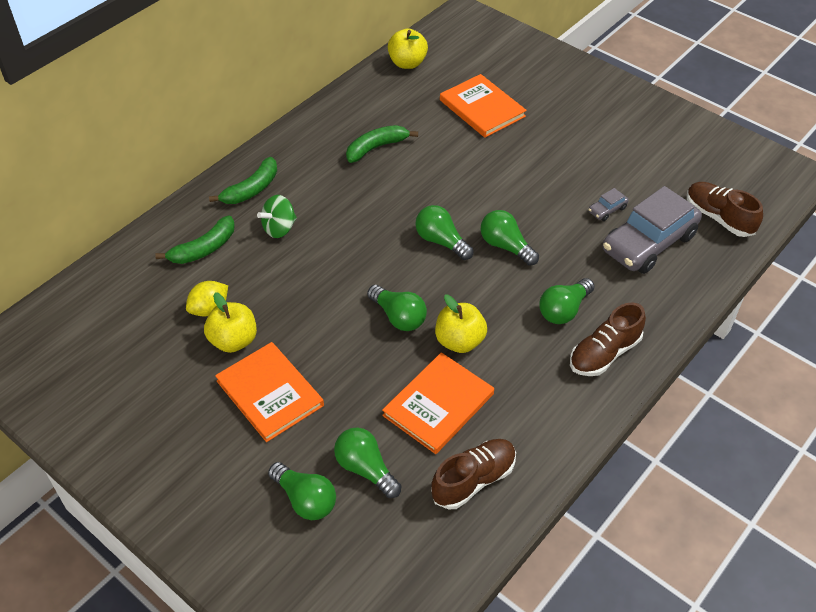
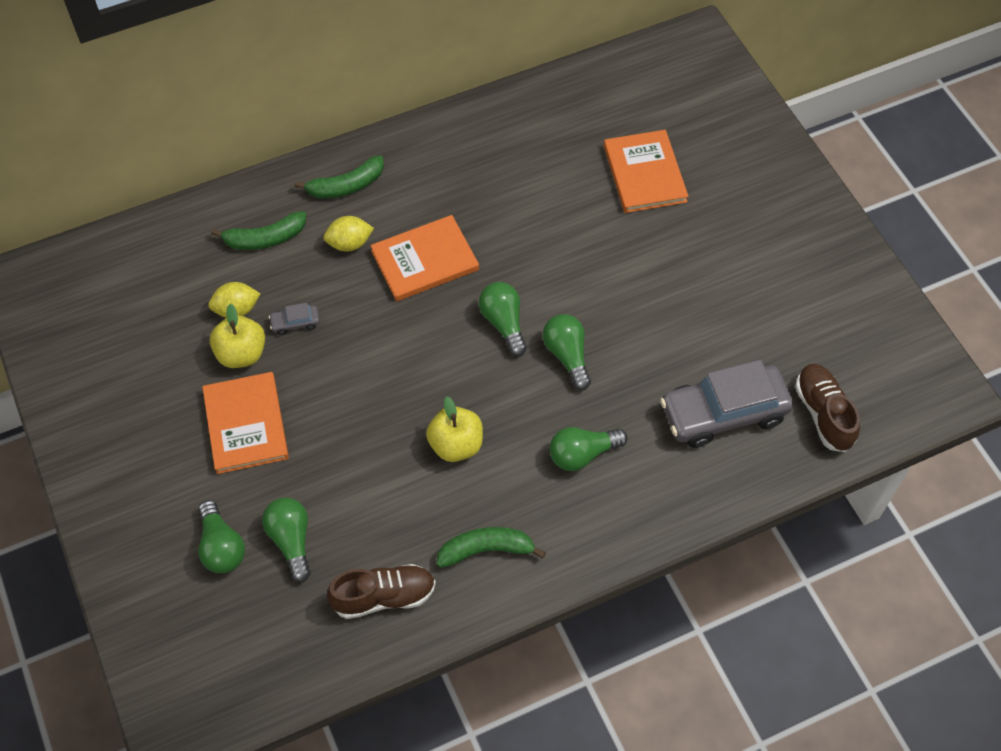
camera: 25 degrees right, 10 degrees up
(279, 228) = (349, 243): green spinning top -> yellow lemon
(376, 148) = (500, 182): green banana -> green banana (486, 550)
(398, 317) = (411, 393): green light bulb -> none
(407, 63) = (596, 84): yellow apple -> none
(438, 405) = (396, 504): orange book -> orange book (425, 260)
(604, 353) = (593, 520): brown shoe -> none
(607, 210) = (704, 355): grey car -> grey car (295, 323)

